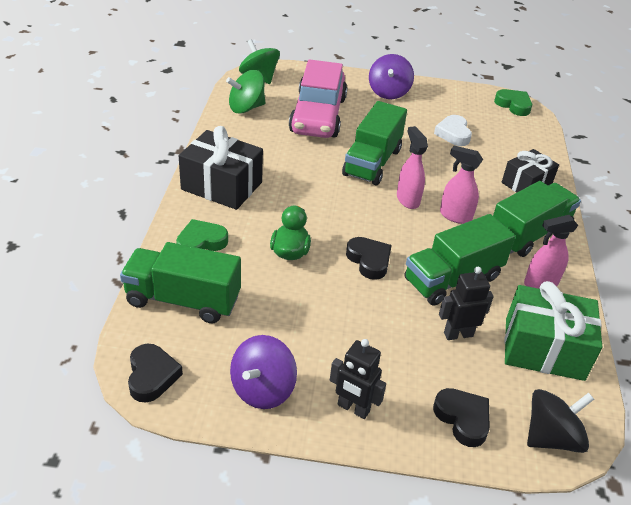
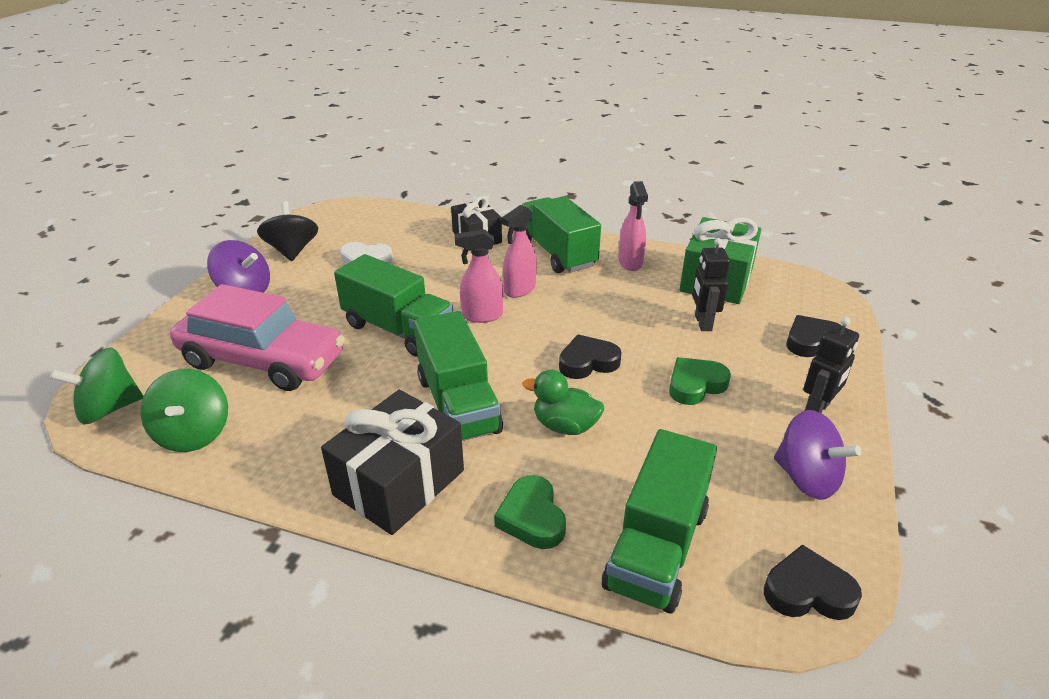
camera: 75 degrees left, 5 degrees down
(452, 279) = (621, 311): green truck -> green truck (458, 404)
(513, 105) = (330, 214): green heart -> green heart (695, 385)
(551, 437) = (819, 299): black spinning top -> black spinning top (292, 251)

